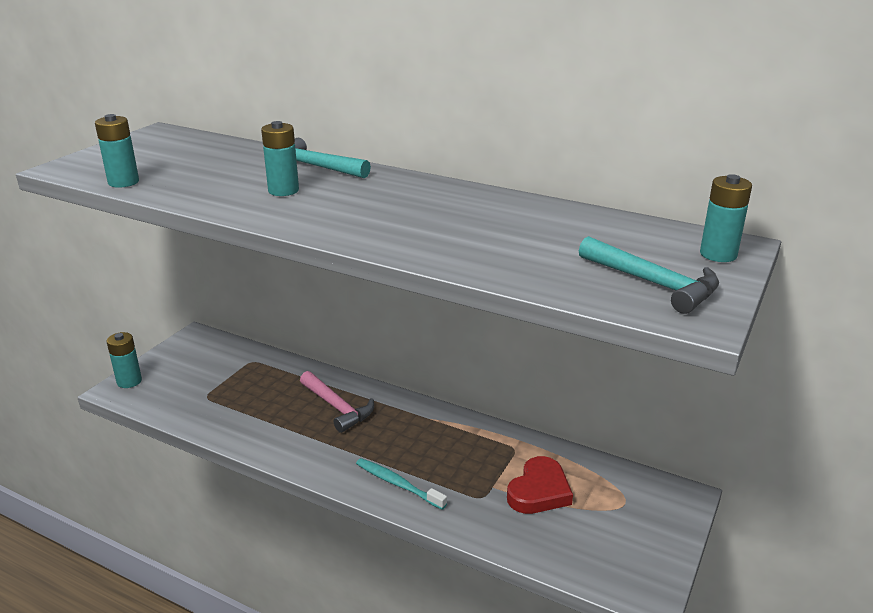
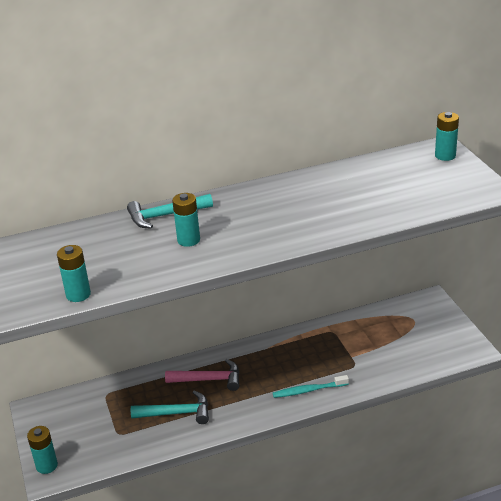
camera: 45 degrees left, 5 degrees up
(539, 491) = (373, 342): red heart -> none
(653, 283) = (450, 185): turquoise hammer -> turquoise hammer (176, 413)

